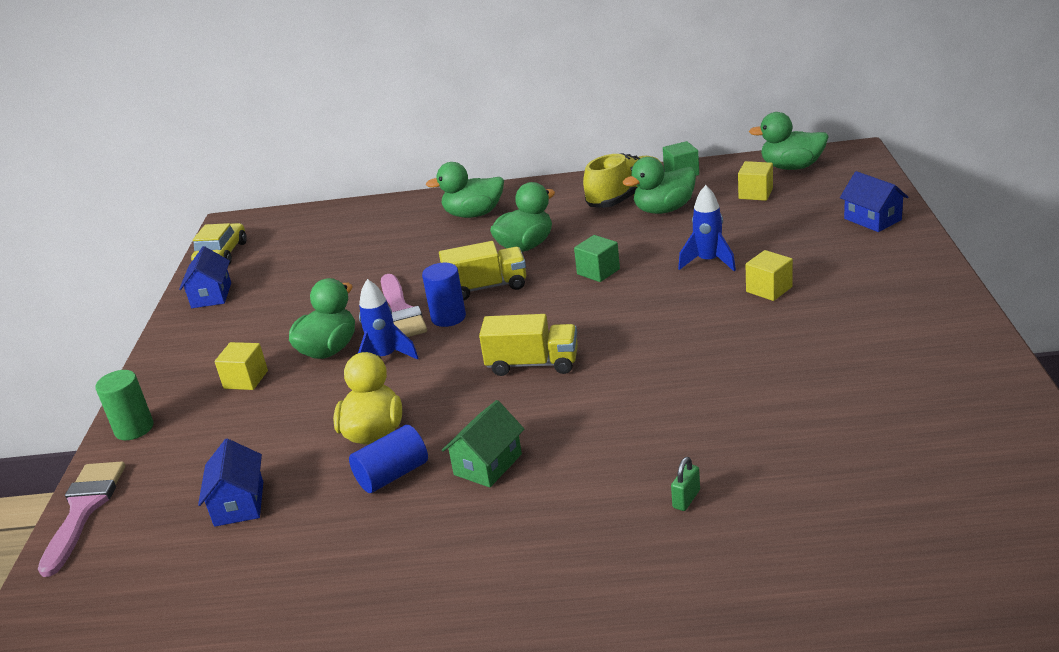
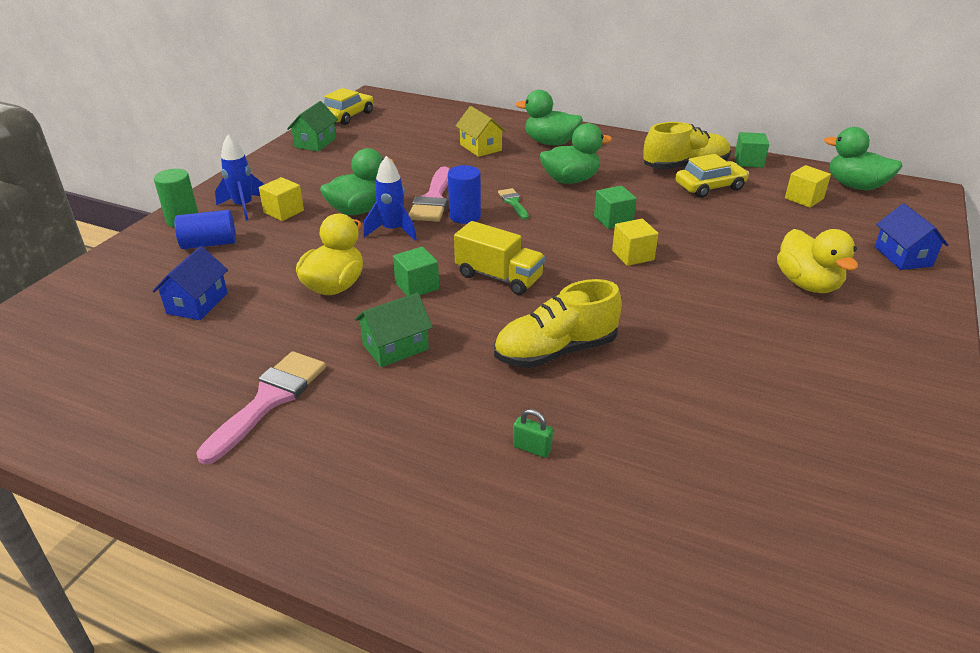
camera: 20 degrees right, 5 degrees up
(84, 509) = (101, 266): pink brush -> pink brush (269, 400)
(211, 295) = (315, 142): blue house -> green house
(392, 475) = (319, 326): blue cylinder -> blue cylinder (209, 244)
(404, 242) = (480, 147): none -> yellow house
(459, 401) = (417, 286): none -> green cube
(486, 287) = (513, 202): yellow truck -> green brush
(641, 410) = (556, 351): none -> yellow shoe
(664, 210) = (710, 187): green duck -> yellow car
(686, 499) = (532, 448): green padlock -> green padlock turned 60 degrees clockwise
(708, 262) = (716, 243): blue rocket -> blue rocket (244, 207)
(769, 289) = (753, 286): yellow cube -> yellow cube (633, 255)
(812, 271) = (807, 284): none -> yellow duck

